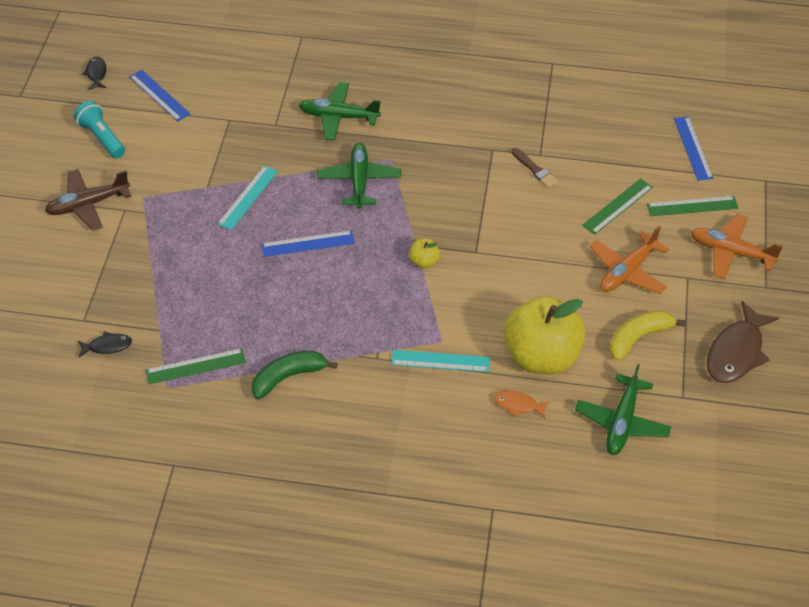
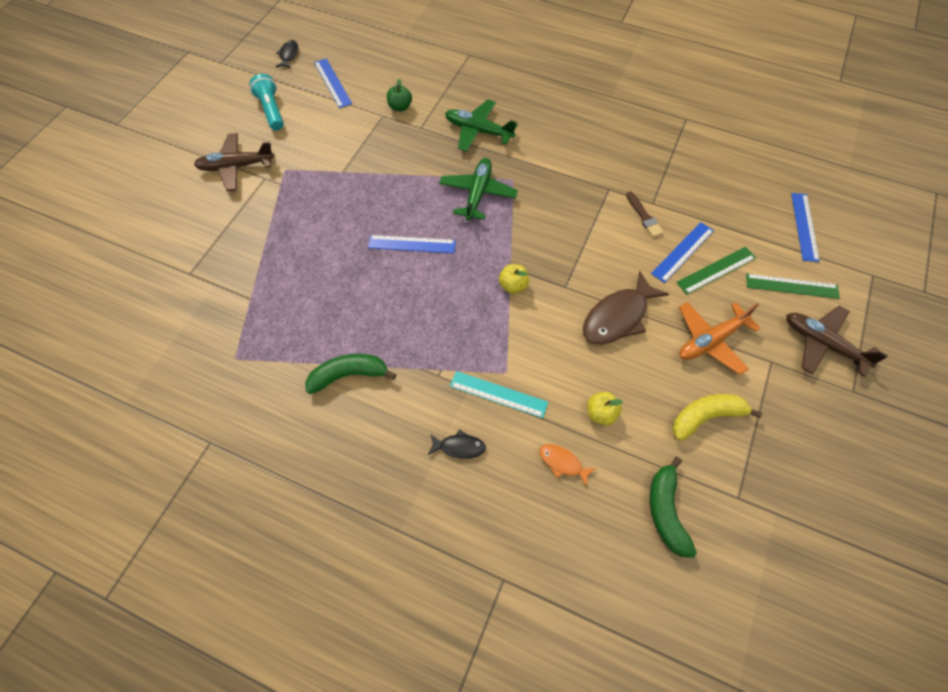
camera: 15 degrees right, 10 degrees up
(107, 346) = (199, 304): black fish -> black fish (459, 447)
(195, 366) = (268, 343): green ruler -> none
(245, 107) = (400, 107): none -> green apple
(248, 197) = (374, 189): turquoise ruler -> none
(541, 356) = (601, 413): yellow apple -> yellow apple, size x0.41
(581, 196) = (682, 252): none -> blue ruler
(622, 422) = (666, 511): green plane -> green banana
(730, 252) = (822, 344): orange plane -> brown plane
(736, 352) = (807, 459): brown fish -> brown fish (618, 317)

